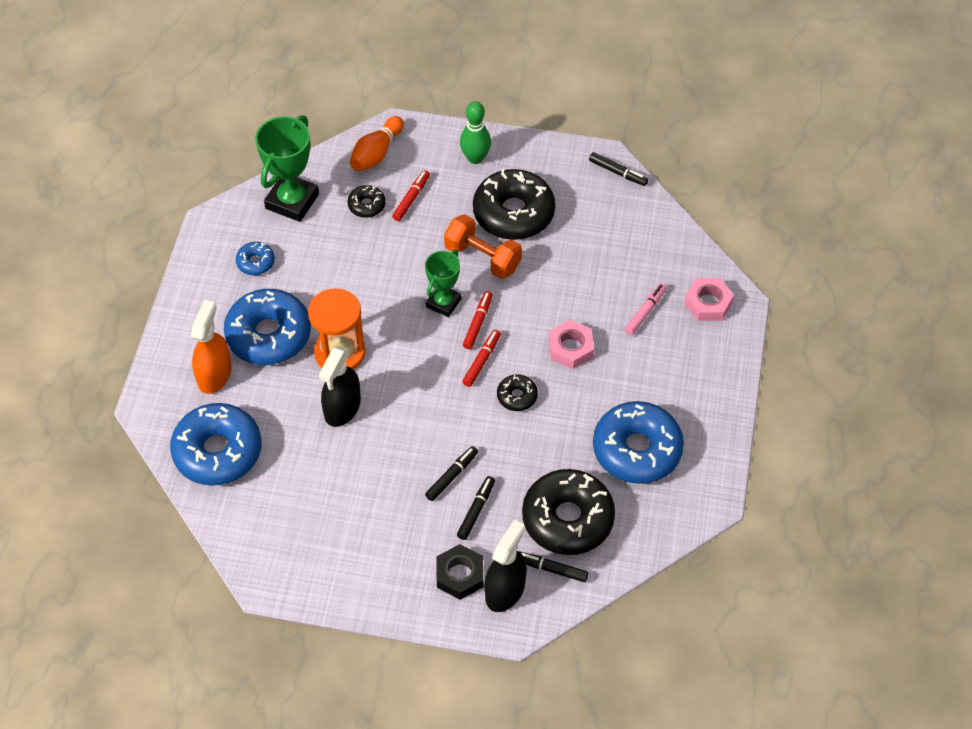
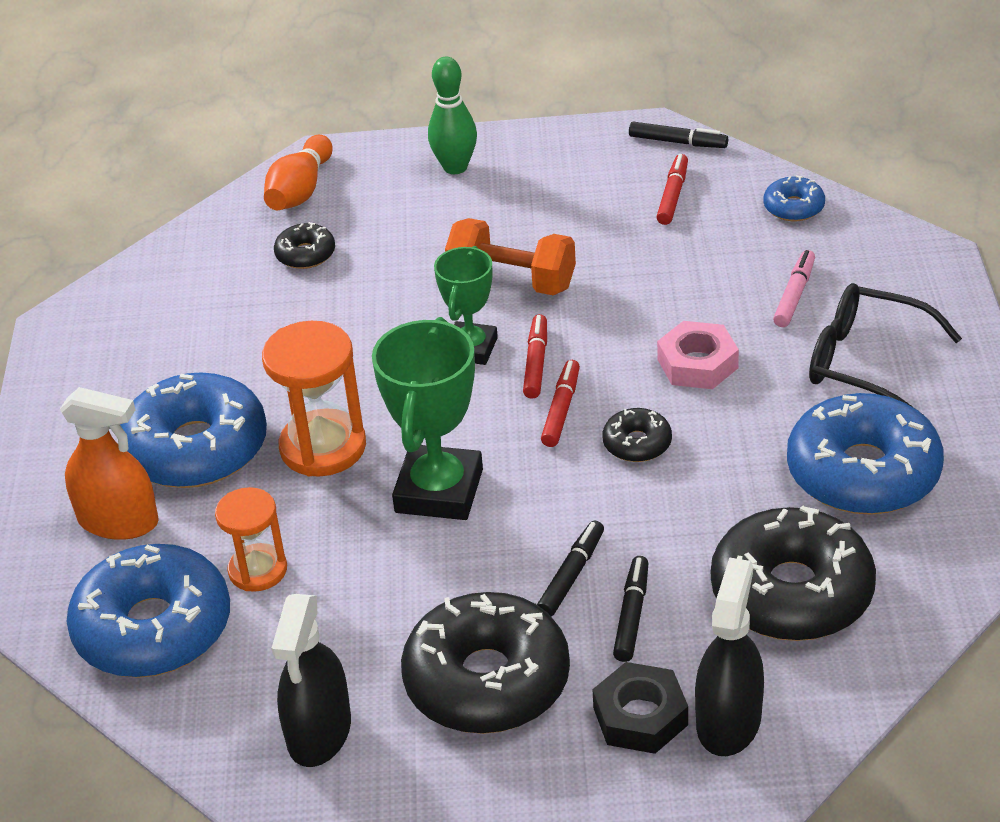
camera: 10 degrees left, 15 degrees down
(214, 374) = (118, 521): orange spray bottle -> orange spray bottle turned 105 degrees clockwise
(255, 262) = (147, 359): blue donut -> blue donut (793, 207)
(282, 428) = (258, 570): none -> orange hourglass
(292, 201) = (185, 272): green trophy -> green trophy (439, 491)
(342, 408) = (352, 520): black spray bottle -> black spray bottle (319, 732)
(411, 198) = (373, 233): red marker -> red marker (672, 195)
(513, 213) = (539, 219): black donut -> black donut (487, 681)
(551, 569) = (795, 671): black marker -> none
(668, 373) = (866, 362): none -> black glasses
(708, 303) = (885, 265): pink nut -> none

